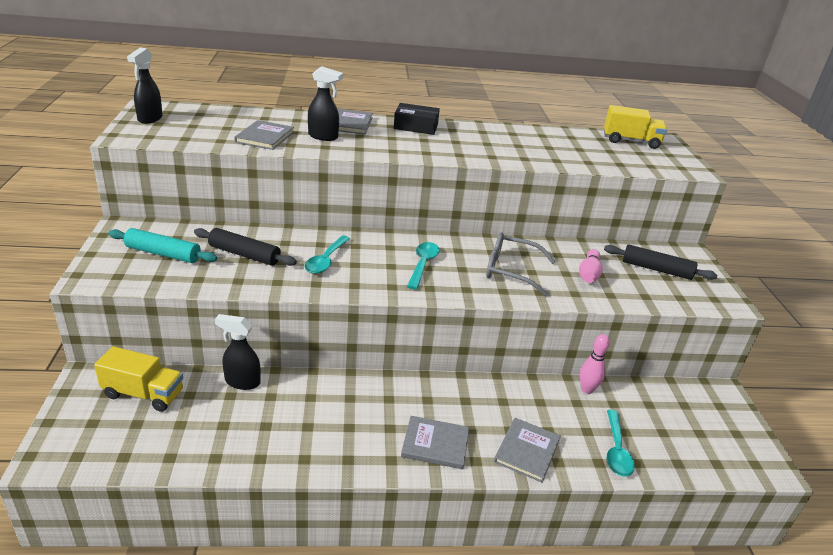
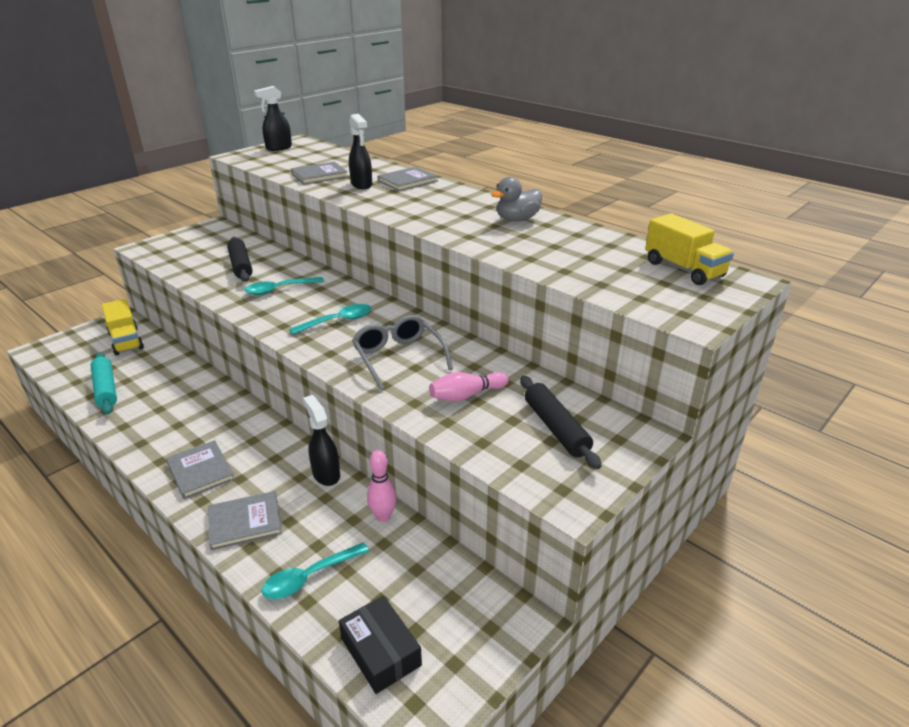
camera: 50 degrees right, 0 degrees up
(163, 254) = (201, 248): turquoise rolling pin -> turquoise rolling pin (106, 389)
(242, 382) = (177, 362): black spray bottle -> black spray bottle (326, 474)
(416, 126) = (460, 196): black box -> black box (380, 652)
(490, 135) = (517, 219): none -> grey duck

